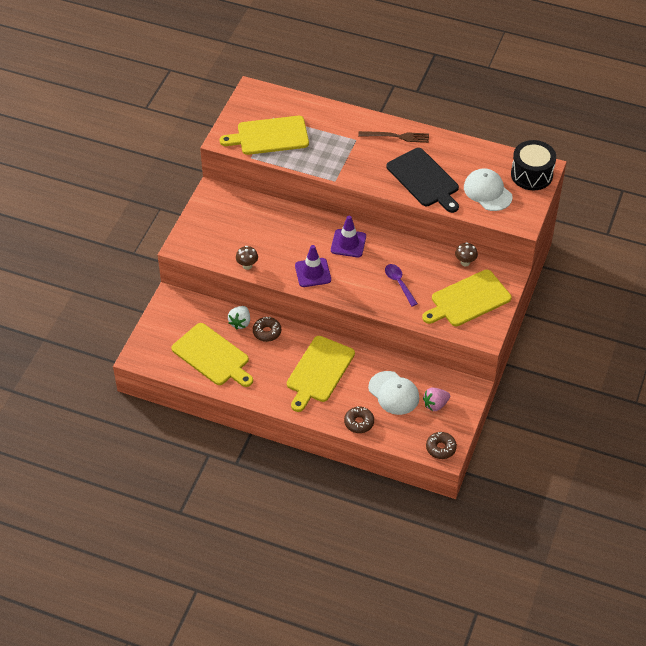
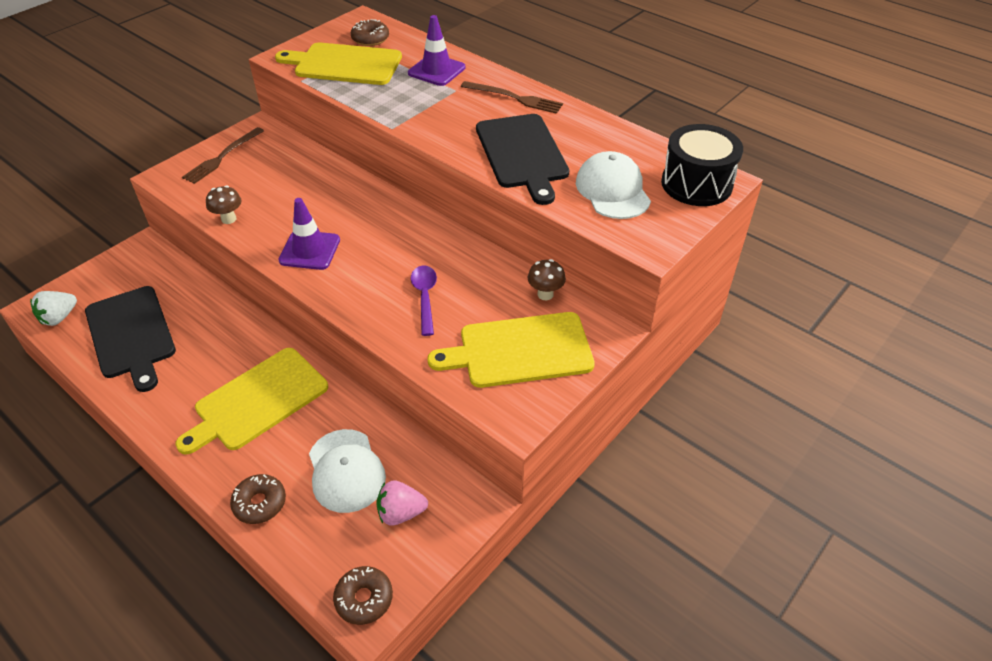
camera: 20 degrees right, 5 degrees down
(207, 222) = (222, 157): none -> brown fork
(212, 356) = (131, 335): yellow cutting board -> black cutting board
(240, 322) = (203, 301): white strawberry -> white strawberry (59, 317)
(267, 332) = (228, 323): brown donut -> brown donut (370, 39)
(348, 243) = (387, 226): purple traffic cone -> purple traffic cone (436, 70)

